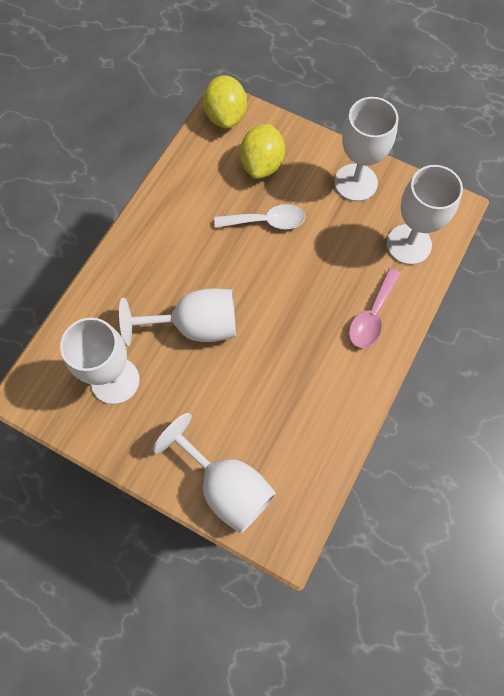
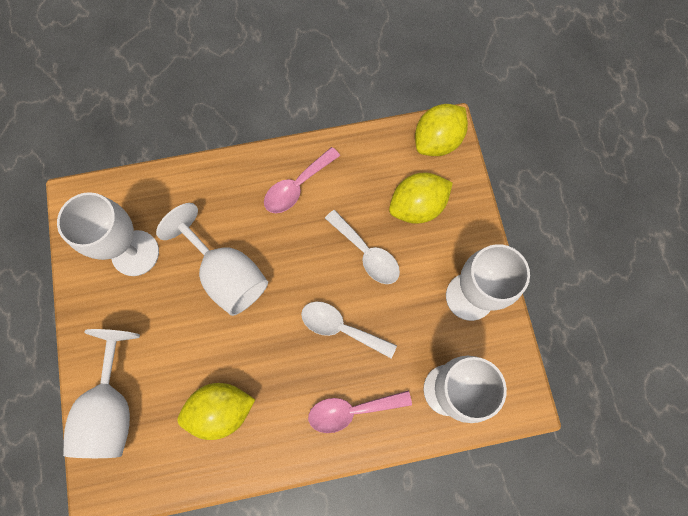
camera: 50 degrees right, 5 degrees up
(172, 229) = (297, 186): none -> pink spoon
(297, 405) = (221, 410): none -> yellow lemon
(306, 279) = (341, 328): none -> white spoon

